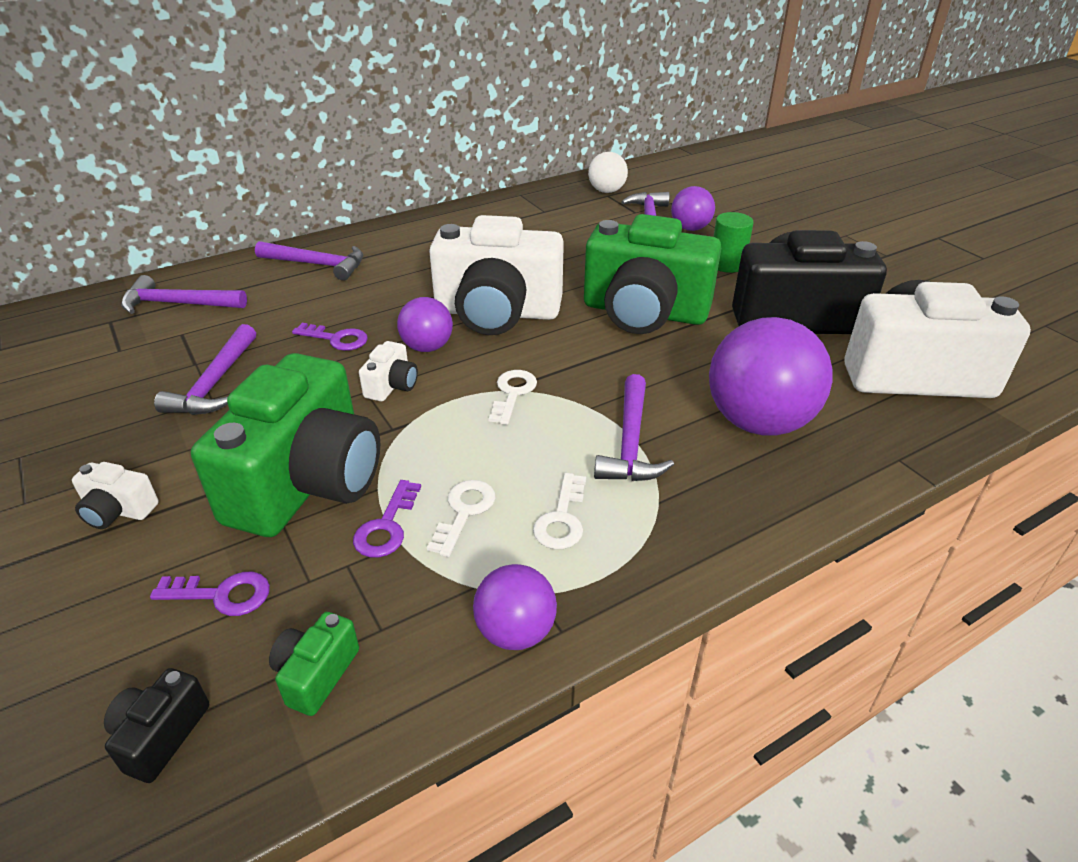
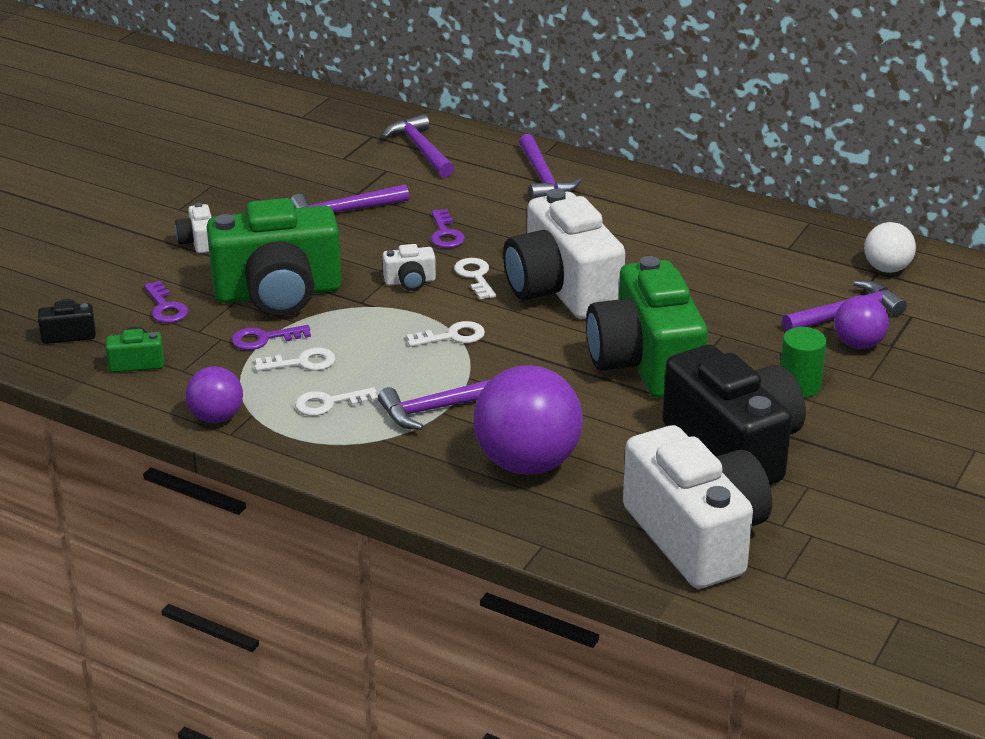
camera: 60 degrees right, 5 degrees down
(427, 347) = (475, 276): purple ball -> white key

